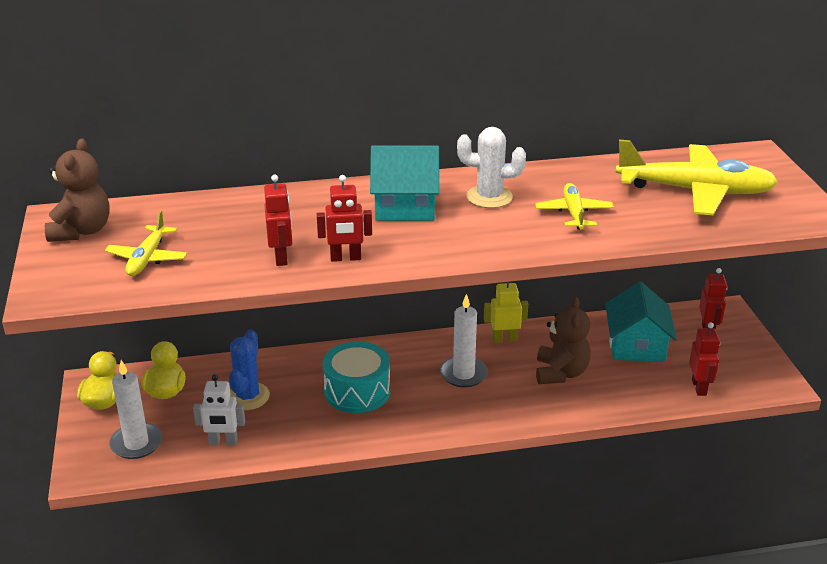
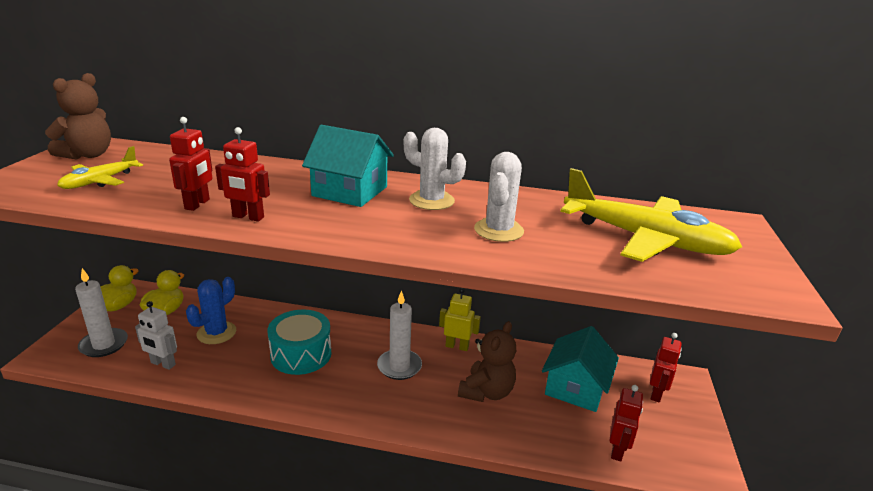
camera: 20 degrees right, 5 degrees down
(573, 213) = (498, 230): yellow plane -> white cactus

